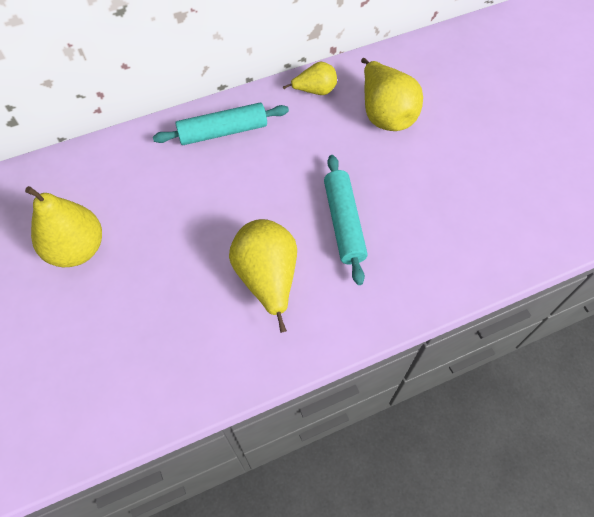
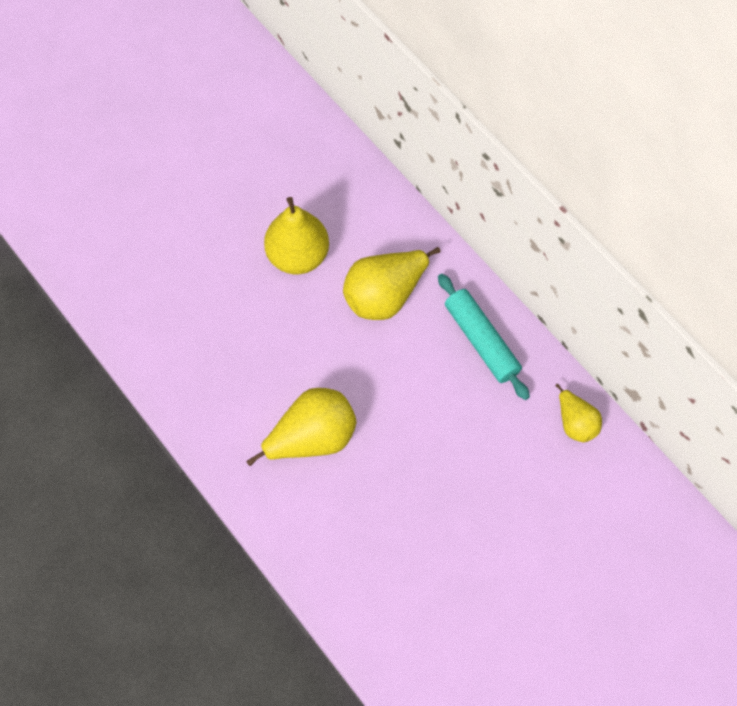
camera: 75 degrees right, 5 degrees up
(343, 223) = (398, 497): turquoise rolling pin -> none
(385, 114) = (566, 511): yellow pear -> yellow pear (385, 296)

